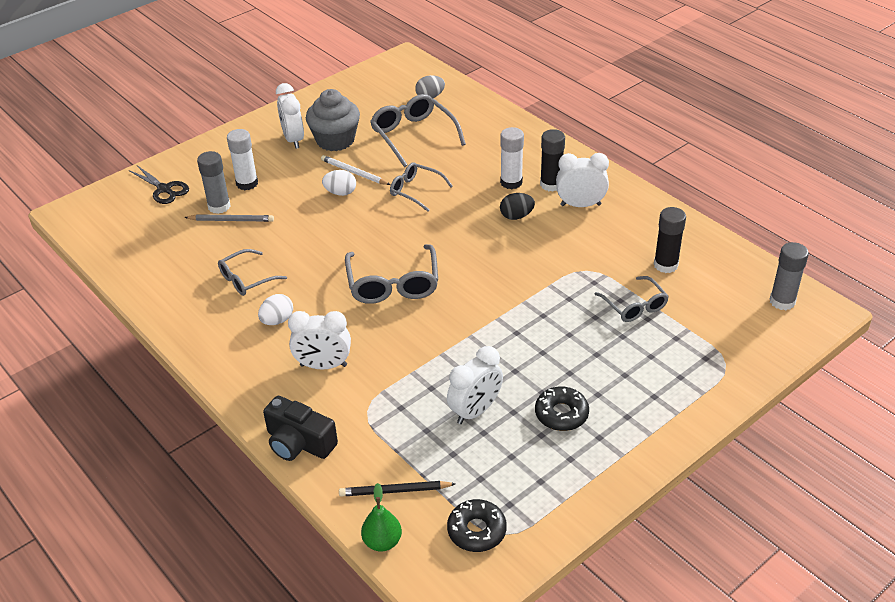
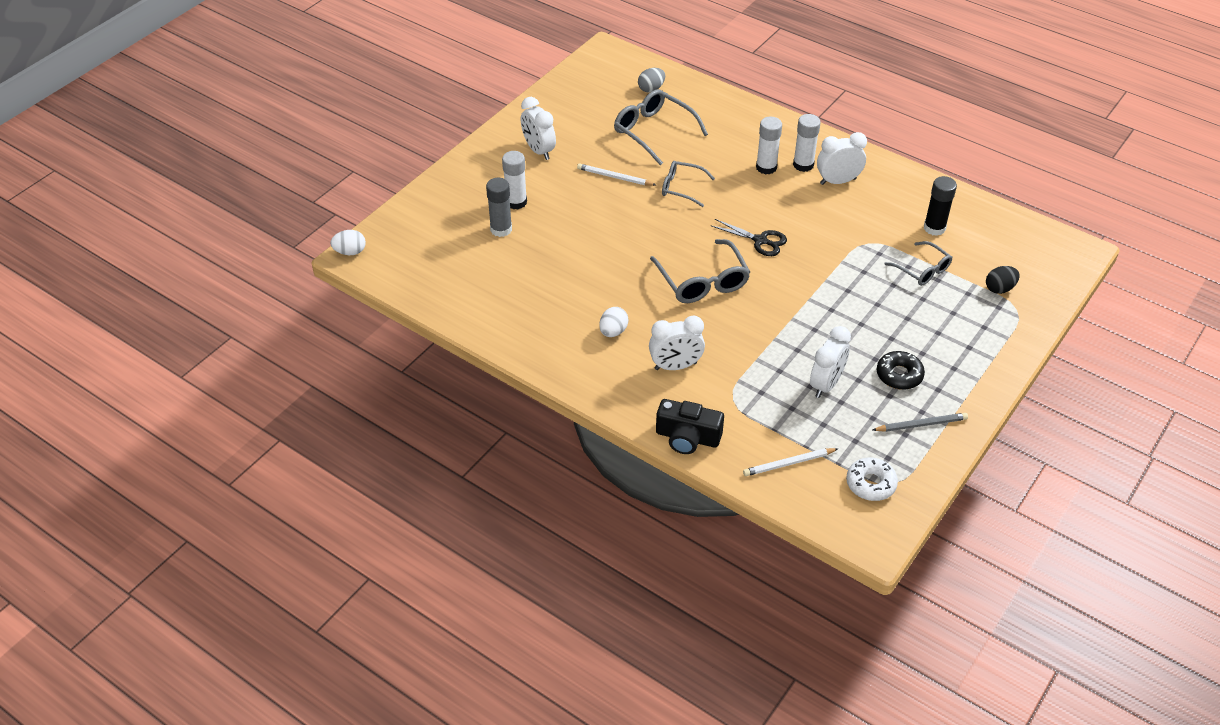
camera: 15 degrees left, 5 degrees up
(164, 189) = (437, 219): black scissors -> black scissors (760, 241)
(231, 220) = (520, 241): grey pencil -> grey pencil (921, 424)
(247, 279) = (565, 297): grey glasses -> none
(335, 140) = (580, 146): grey cupcake -> none
(340, 193) = (611, 199): white egg -> white egg (350, 252)
(382, 542) = (797, 507): green pear -> none
(395, 491) = (789, 464): black pencil -> white pencil
(476, 531) = (870, 484): black donut -> white donut
(516, 216) = (785, 200): black egg -> black egg (999, 288)
(551, 184) = (803, 165): black glue stick -> white glue stick
(782, 301) = (1043, 247): grey glue stick -> none

